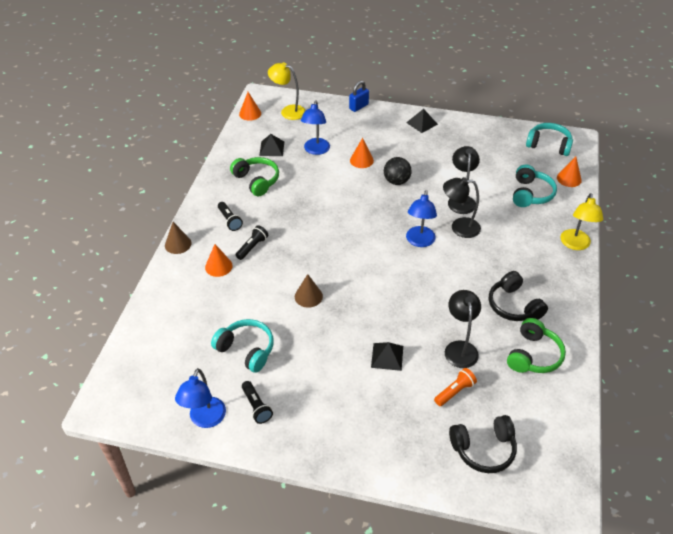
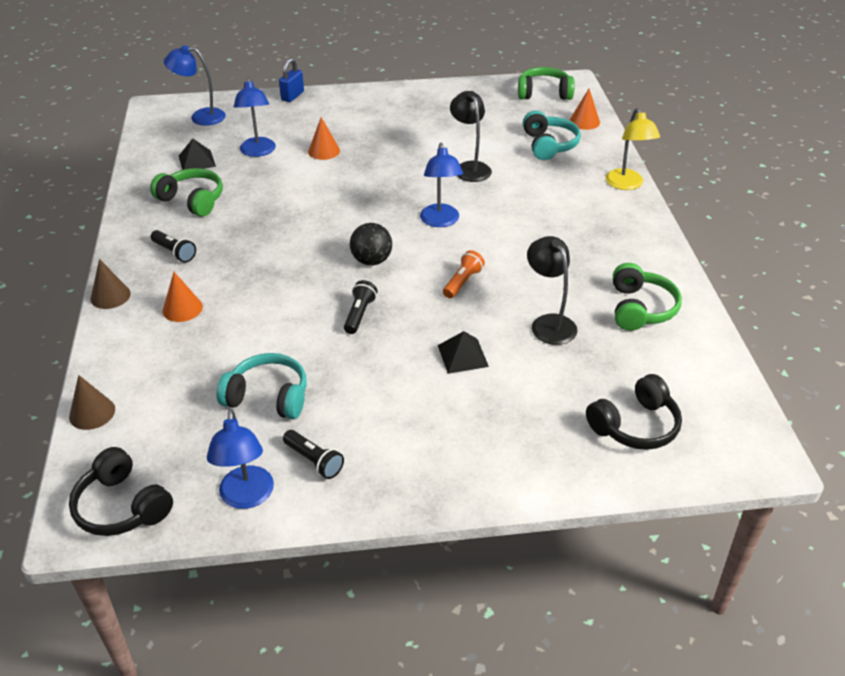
camera: 20 degrees left, 5 degrees down
(250, 113) = (148, 128): orange cone -> none
(252, 247) = (221, 276): black flashlight -> black flashlight (359, 314)
(288, 111) = (200, 117): yellow lamp -> blue lamp
(308, 296) = (325, 314): brown cone -> brown cone (92, 413)
(396, 181) = (379, 164): black ball -> black ball (371, 261)
(421, 123) = (381, 99): black pyramid -> none
(454, 391) = (567, 372): orange flashlight -> orange flashlight (462, 282)
(459, 227) = (482, 196): black lamp -> none
(513, 306) = (589, 263): black headphones -> black headphones (122, 506)
(548, 145) = (544, 93): turquoise headphones -> green headphones

